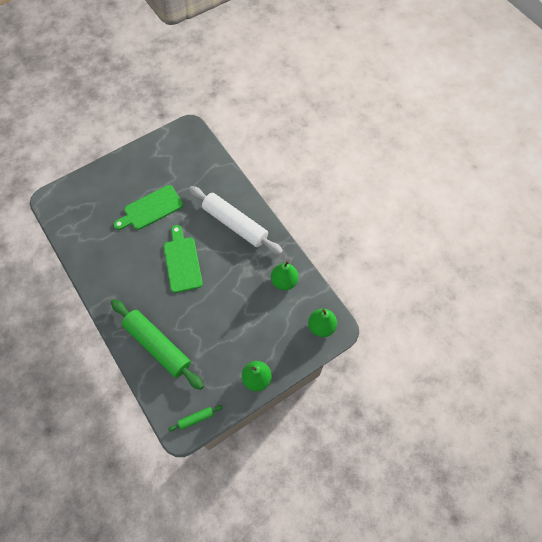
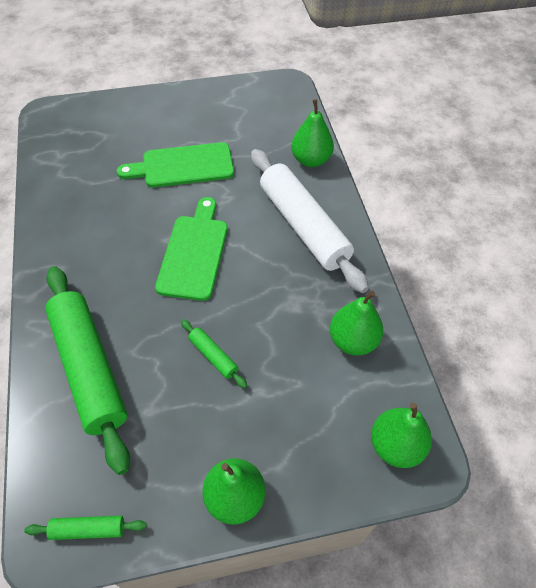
camera: 20 degrees right, 10 degrees down
(218, 315) = (213, 356): none -> green rolling pin
(223, 179) = (311, 160): none -> green pear

